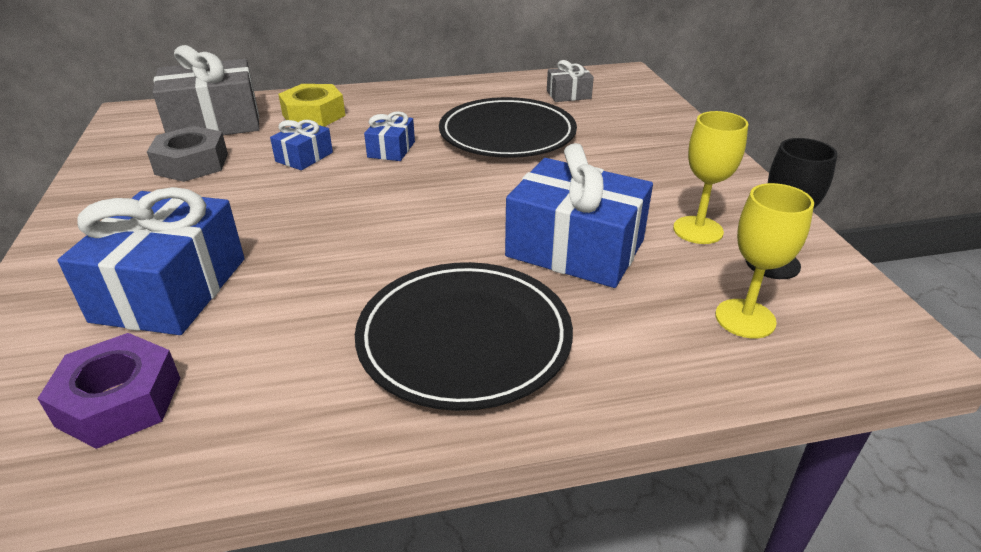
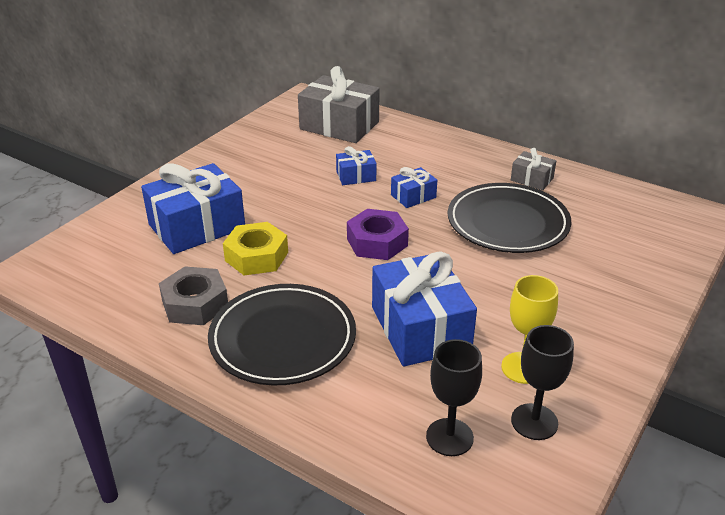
camera: 45 degrees right, 0 degrees up
(119, 401) = (119, 271): purple nut -> purple nut (377, 242)
(192, 164) = (293, 151): grey nut -> grey nut (195, 304)
(313, 115) = (402, 145): yellow nut -> yellow nut (256, 256)
(568, 95) = (612, 212): grey gift -> grey gift (532, 179)
(745, 318) = (449, 437): yellow goblet -> black goblet

